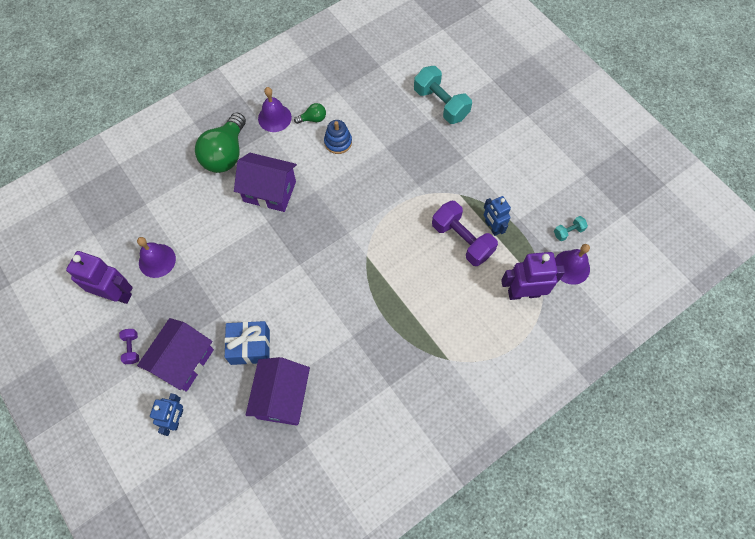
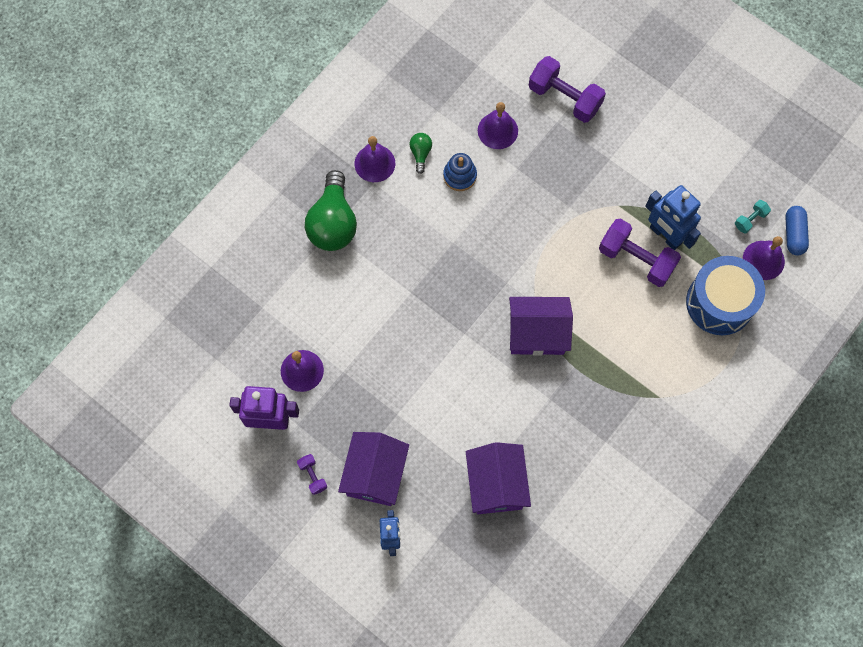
camera: 15 degrees left, 5 degrees up
(250, 347) = (442, 440): blue gift -> none
(269, 191) = (401, 256): purple house -> purple house (537, 333)
(313, 119) = (420, 153): green light bulb -> green light bulb turned 60 degrees counterclockwise
(379, 116) = (497, 130): none -> purple bell
(441, 104) = (564, 98): turquoise dumbbell -> purple dumbbell
(492, 227) = (665, 235): blue robot -> blue robot, size x1.55
(523, 293) = (719, 303): purple robot -> blue drum
(603, 252) = (794, 234): none -> blue capsule

